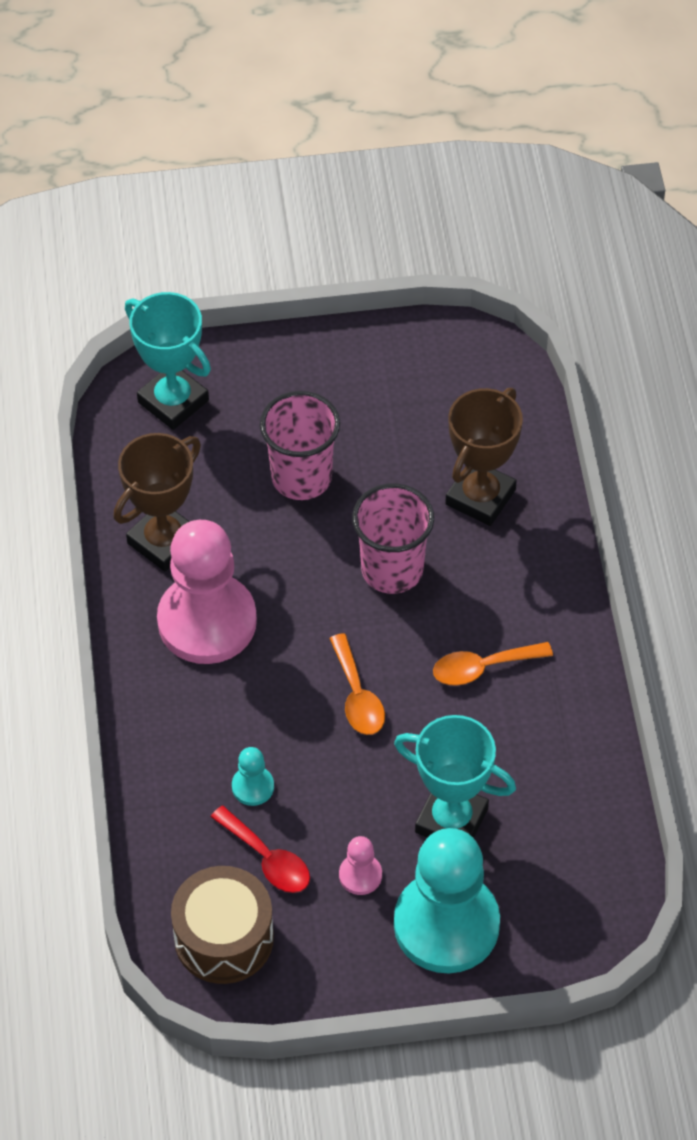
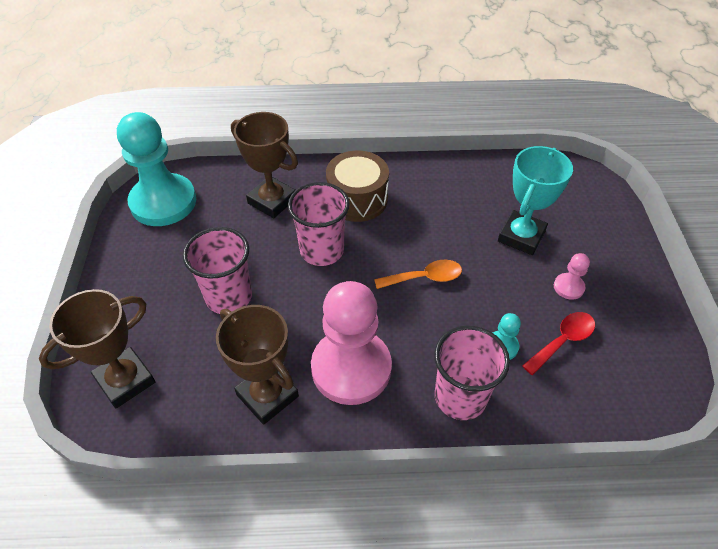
camera: 85 degrees left, 5 degrees down
(173, 401) = (125, 380): turquoise trophy -> brown trophy
(175, 739) = (460, 397): none -> pink cup
(224, 938) = (634, 373): brown drum -> brown drum (357, 199)
(446, 924) = (598, 245): turquoise pawn -> turquoise pawn (163, 202)
(482, 668) = (405, 211): orange spoon -> none

